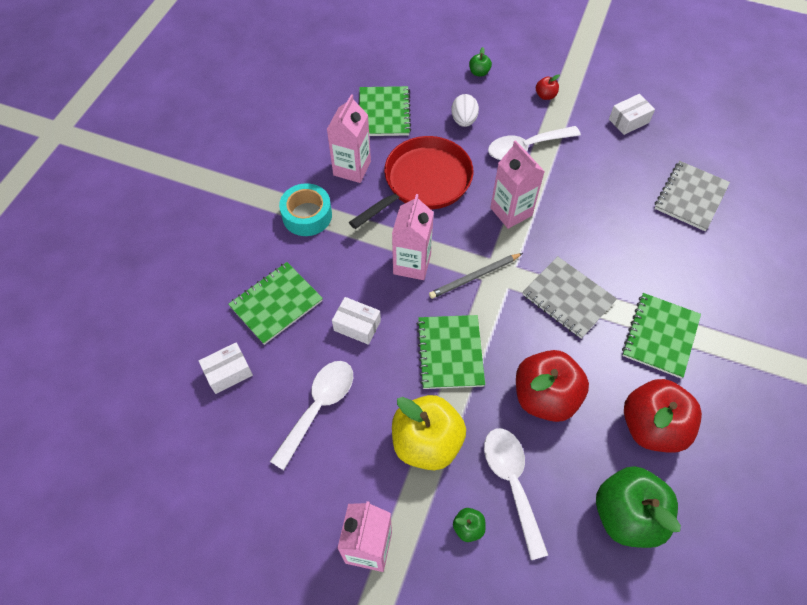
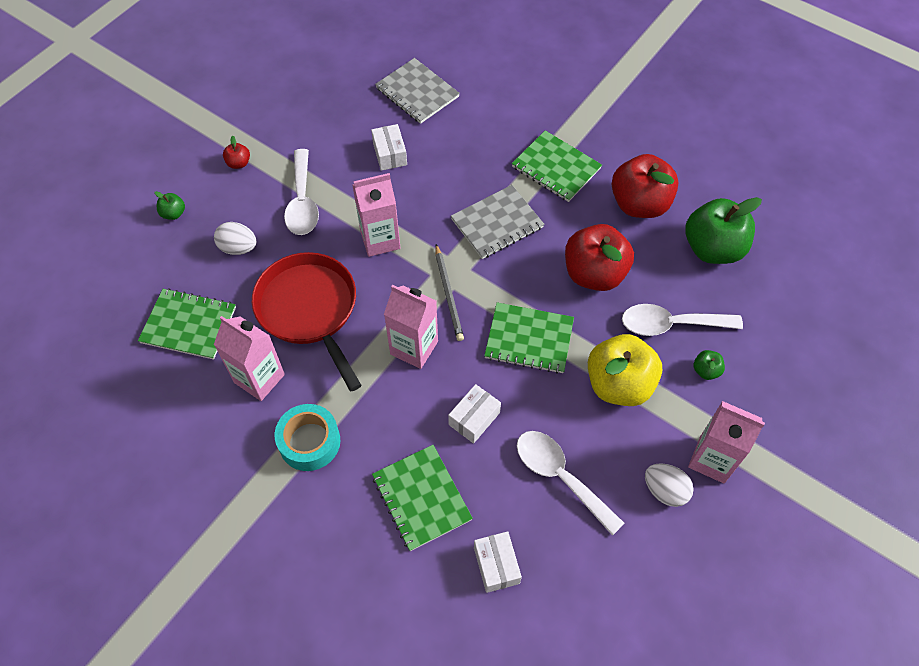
camera: 75 degrees left, 0 degrees up
(325, 504) = (665, 490): none -> white egg
(628, 121) = (306, 106): white box -> white box (390, 154)

